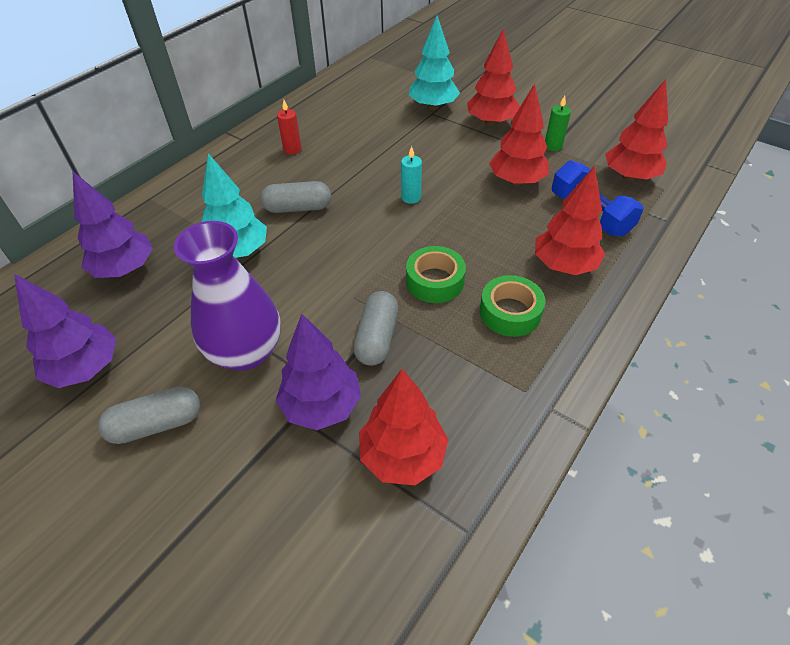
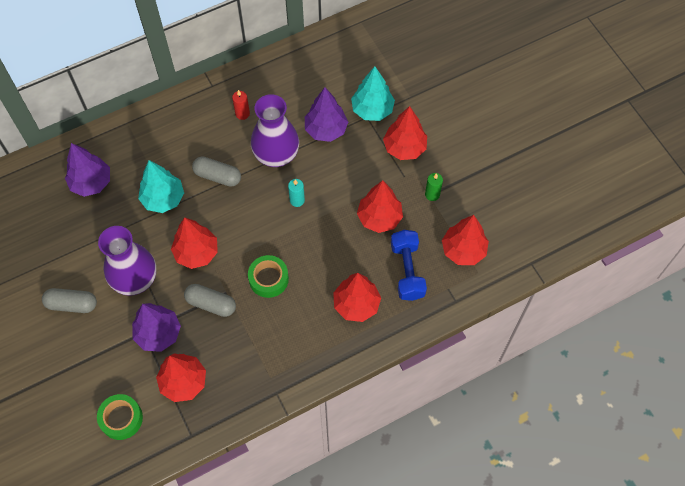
camera: 25 degrees right, 15 degrees up
(86, 368) = (48, 250): purple tree -> purple tree (326, 130)
(319, 289) = (196, 253): none -> red tree
(356, 169) = (276, 155): none -> purple vase
(377, 337) = (211, 304): grey capsule -> grey capsule turned 75 degrees clockwise
(510, 312) = (298, 323): green tape -> green tape (121, 418)

